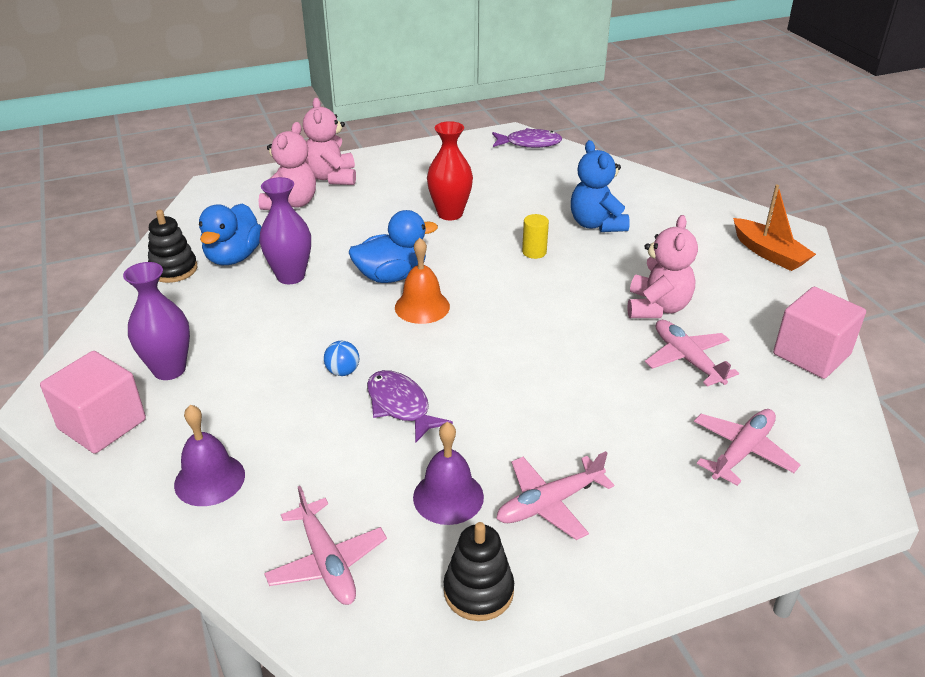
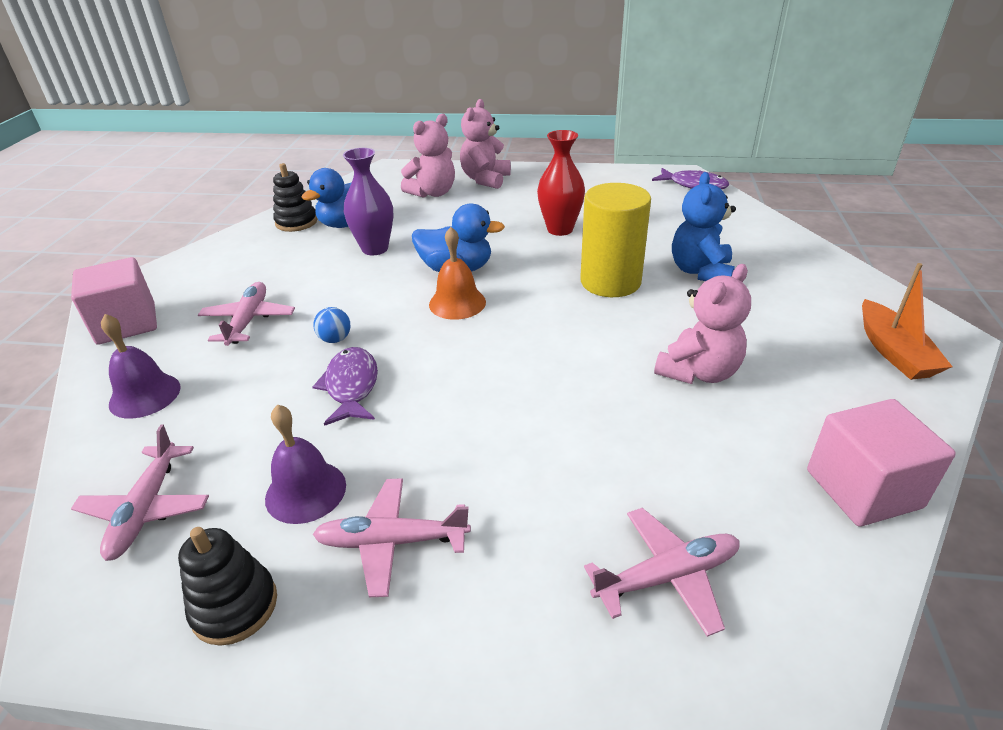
camera: 30 degrees right, 0 degrees up
(169, 369) = (213, 296): purple vase -> none
(534, 252) = (610, 282): yellow cylinder -> yellow cylinder, size x2.27
(687, 359) = (687, 440): pink plane -> pink plane (248, 321)

